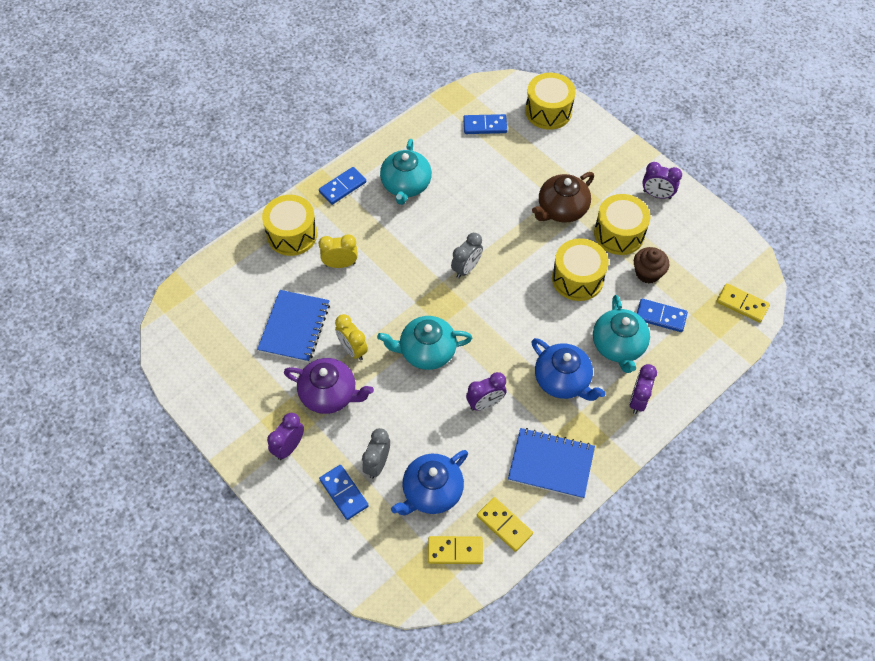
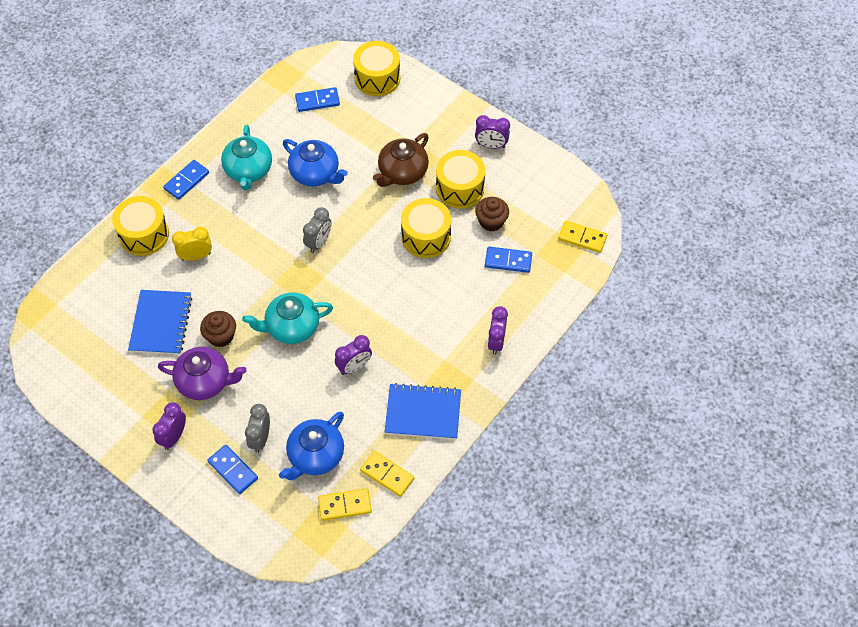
camera: 10 degrees left, 0 degrees up
(353, 349) = (221, 336): yellow clock -> brown cupcake
(563, 380) = (424, 334): blue teapot -> blue teapot (315, 174)
(618, 346) = (472, 294): turquoise teapot -> none

